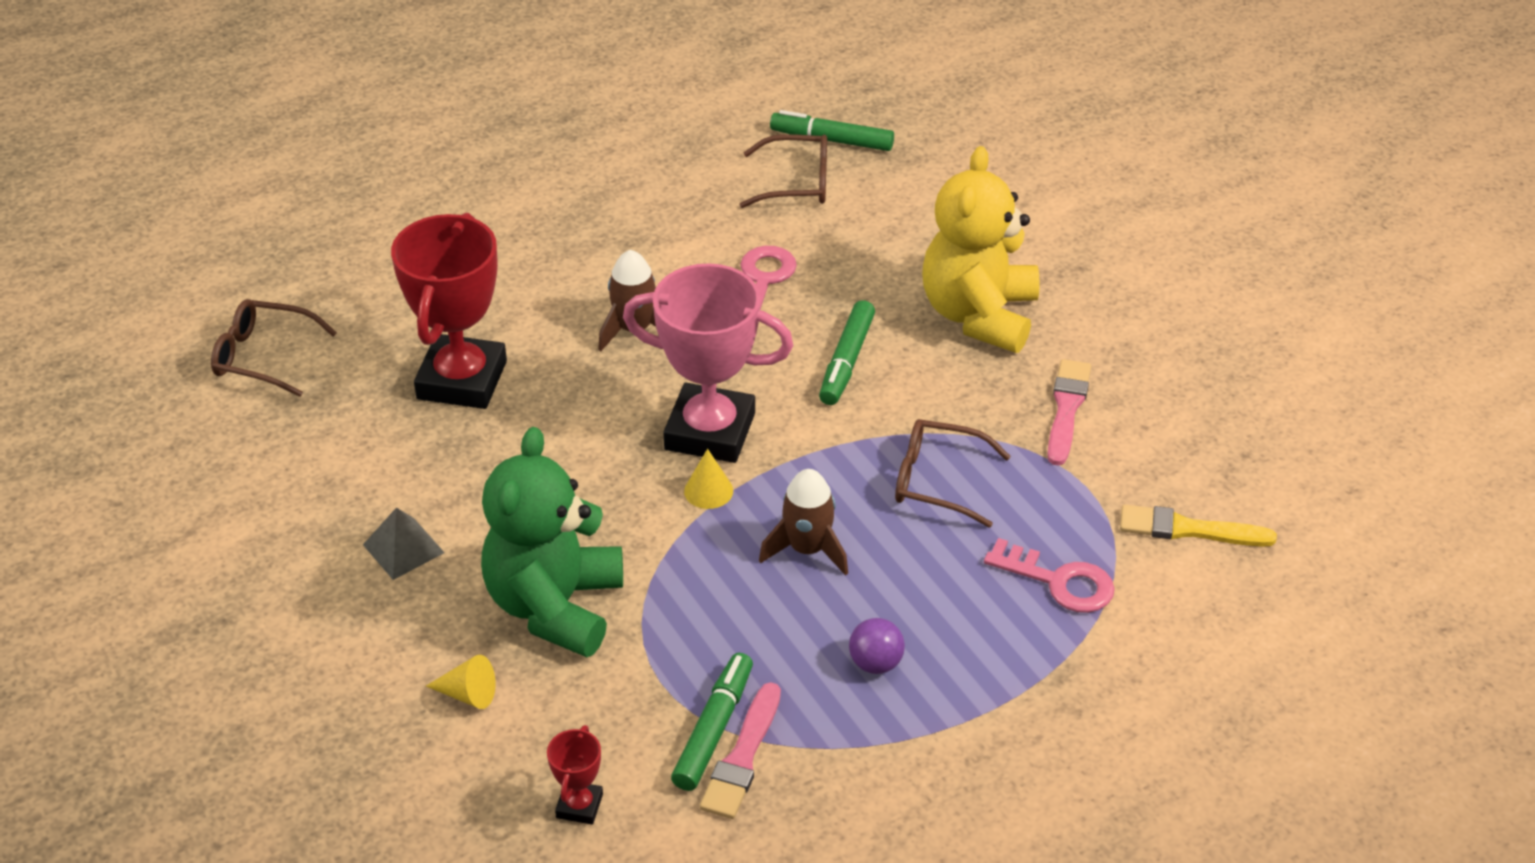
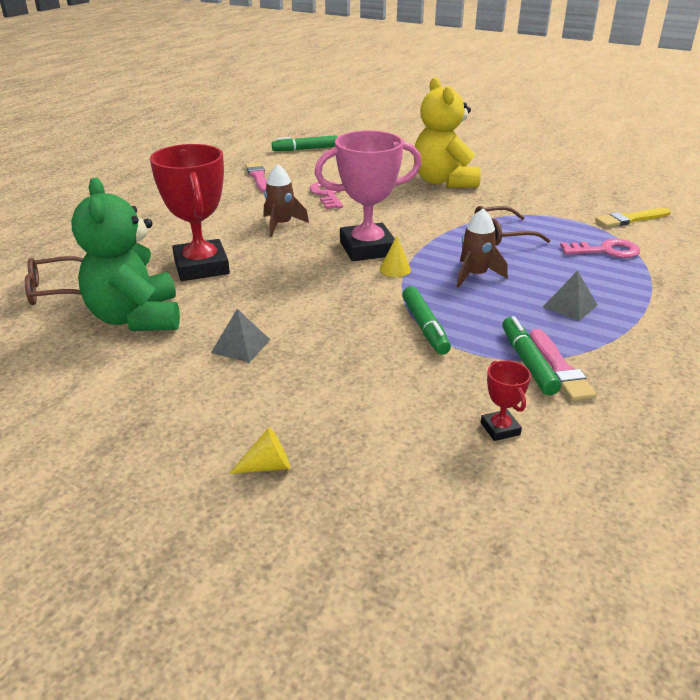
camera: 30 degrees left, 10 degrees down
(468, 694) = (362, 400): yellow cone -> yellow cone (267, 466)
(555, 606) = (367, 340): green teddy bear -> green teddy bear (136, 318)
(796, 183) = (304, 164): brown glasses -> none
(846, 361) = (404, 209): green marker -> green marker (425, 327)
(875, 663) = (570, 306): purple ball -> grey pyramid
(1066, 408) = (523, 198): pink brush -> pink brush (258, 177)

